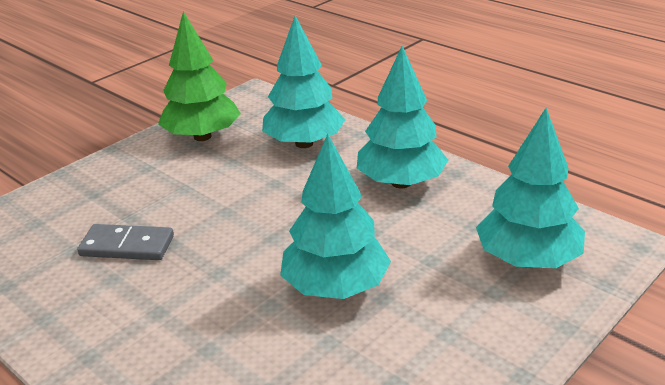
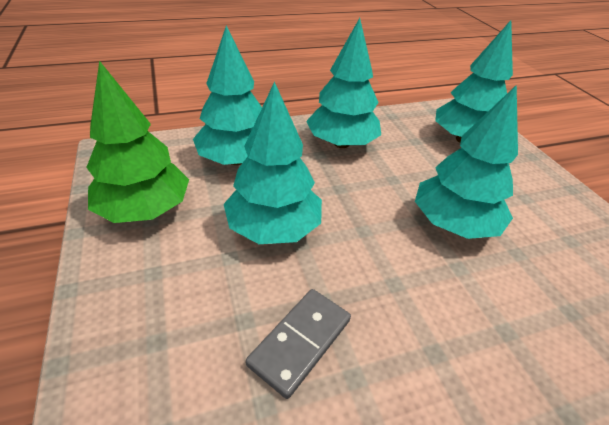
camera: 65 degrees left, 10 degrees up
(232, 194) = (273, 228): none -> turquoise tree

